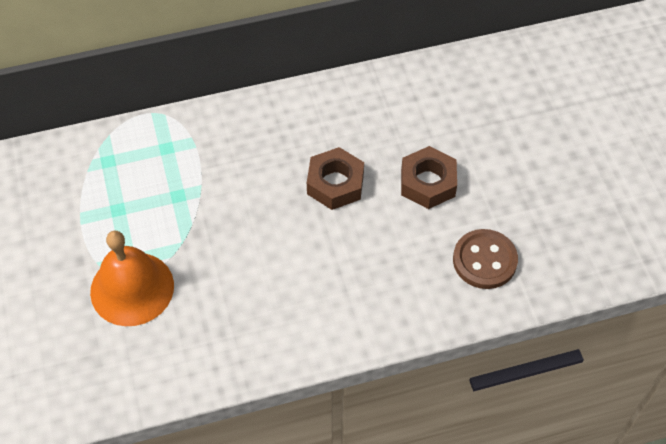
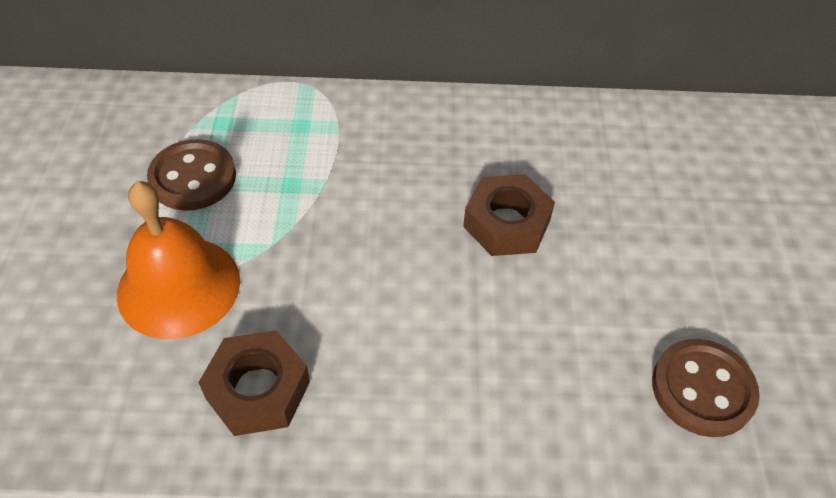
camera: 15 degrees right, 5 degrees down
(106, 209) = (193, 177): none -> brown button
(428, 183) = (639, 255): brown nut -> brown nut (258, 390)

